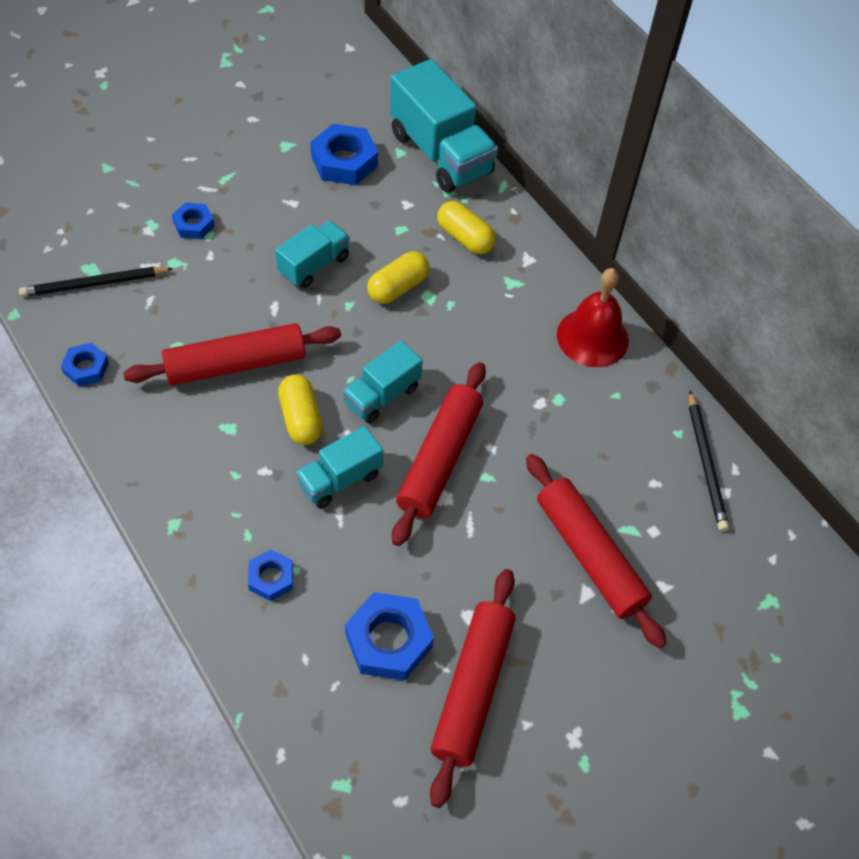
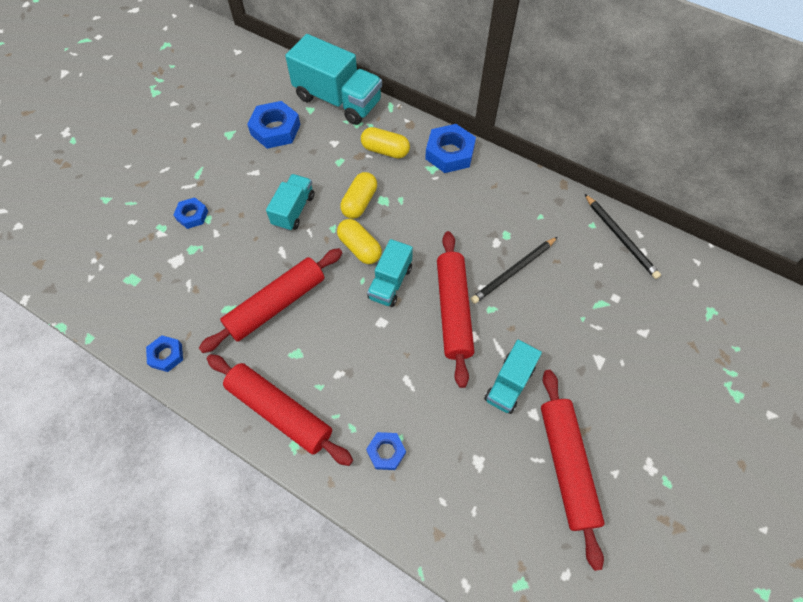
camera: 20 degrees left, 5 degrees up
(94, 284) = (140, 289): black pencil -> black pencil (513, 271)
(301, 418) = (343, 324): yellow capsule -> yellow capsule (360, 248)
(340, 479) = (394, 356): turquoise truck -> turquoise truck (509, 384)
(388, 640) = (492, 458): blue nut -> blue nut (450, 153)
(589, 555) = (586, 333): red rolling pin -> red rolling pin (280, 412)
(592, 337) = (504, 184): red bell -> none

